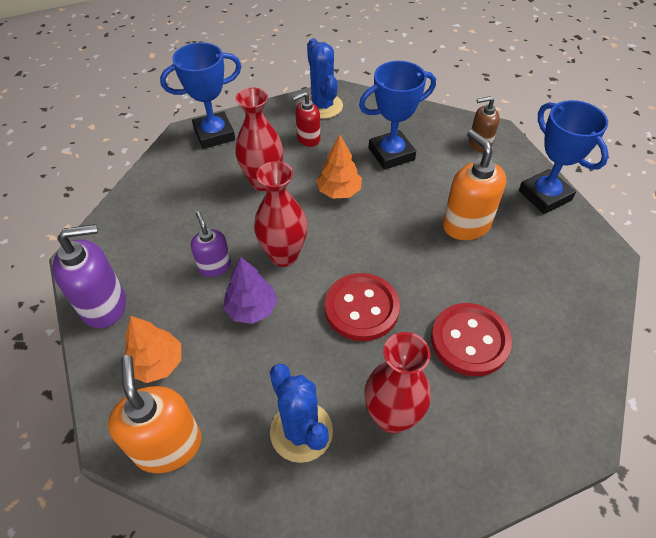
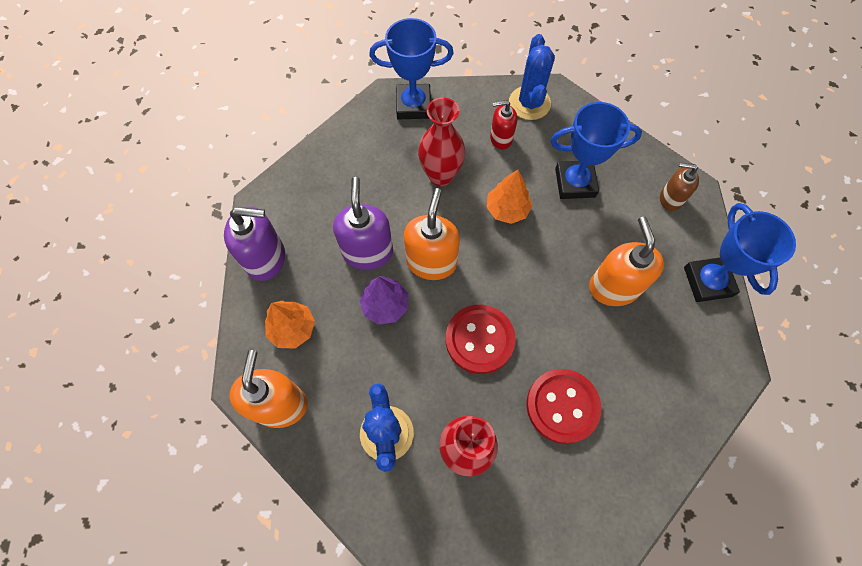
camera: 20 degrees right, 15 degrees up
(214, 266) = (368, 252): purple soap dispenser -> purple soap dispenser, size x1.64
(284, 255) = (431, 262): red vase -> orange soap dispenser

